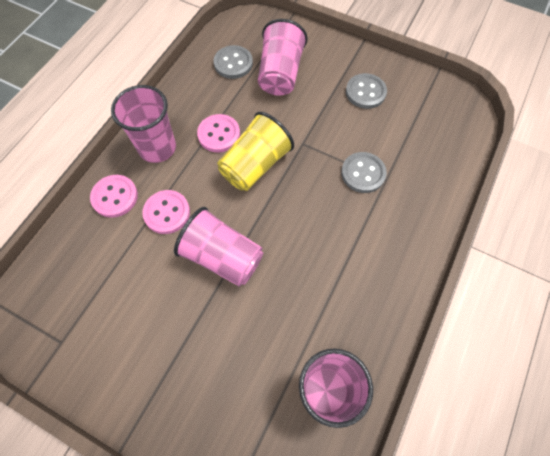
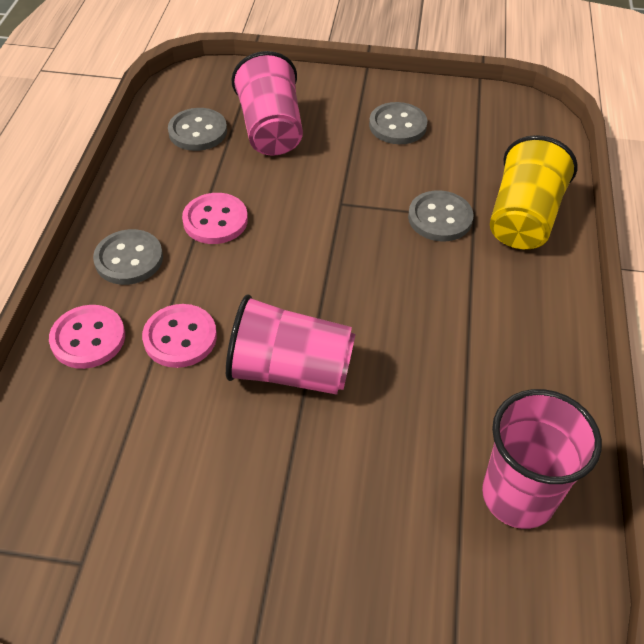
camera: 20 degrees left, 15 degrees down
(157, 148) = (129, 259): pink cup -> grey button
(255, 165) = (286, 244): yellow cup -> yellow cup (523, 218)

